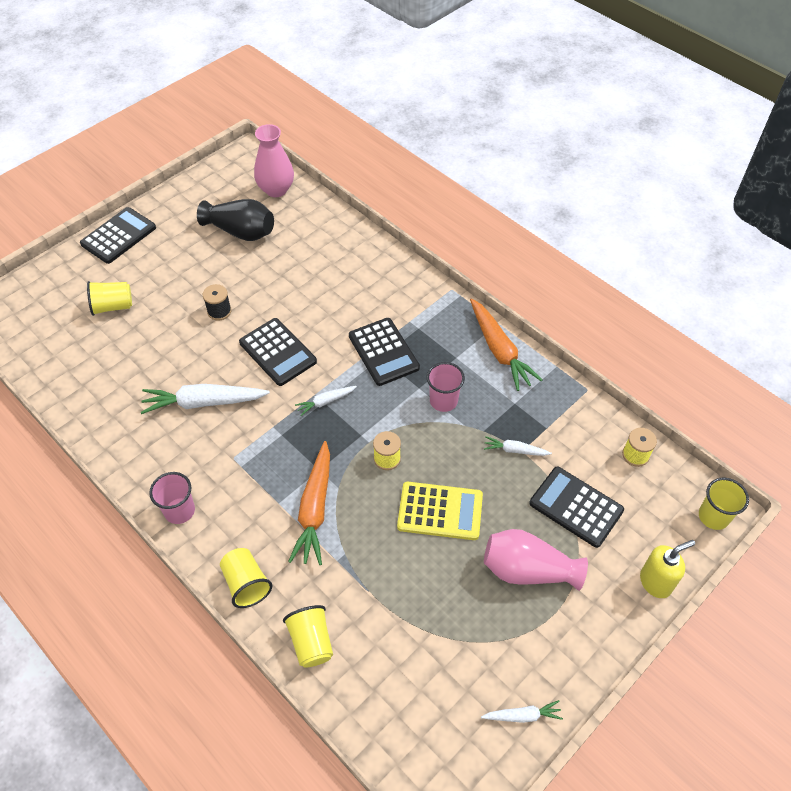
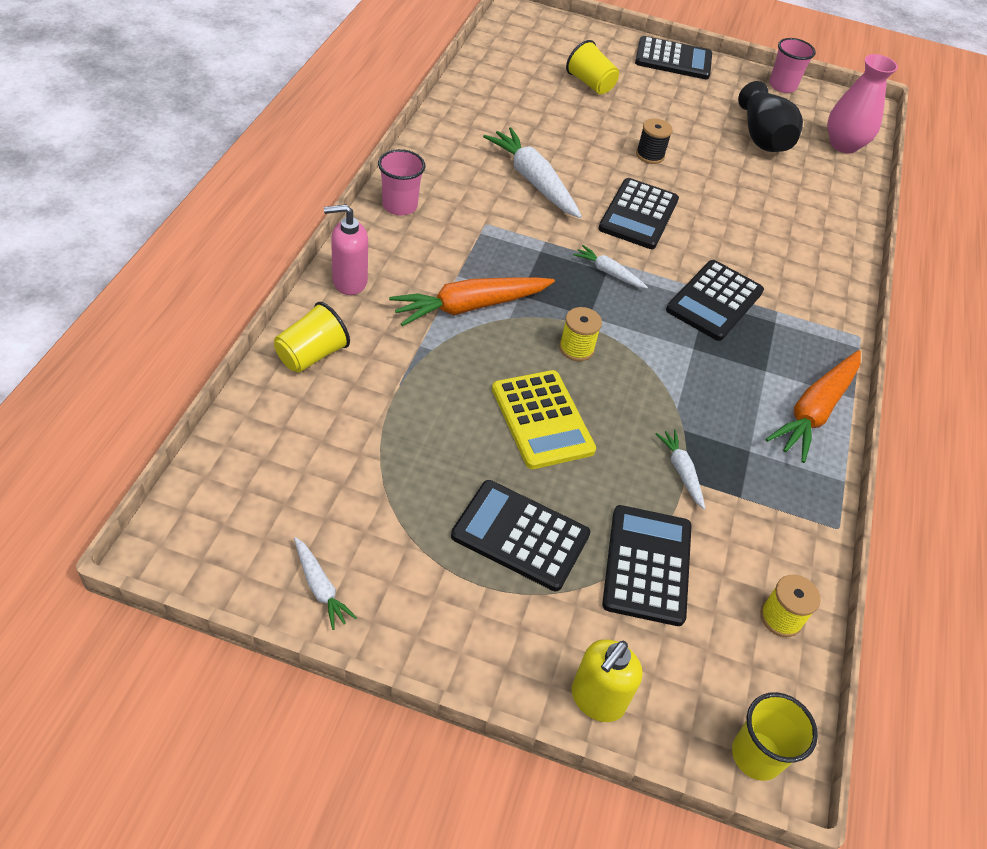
camera: 55 degrees right, 5 degrees down
(246, 584) = (349, 281): yellow cup -> pink soap dispenser
(443, 401) = (694, 377): pink cup -> pink cup (782, 86)
(528, 570) = (520, 535): pink vase -> black calculator
(655, 582) = (597, 699): yellow soap dispenser -> yellow soap dispenser turned 90 degrees clockwise

